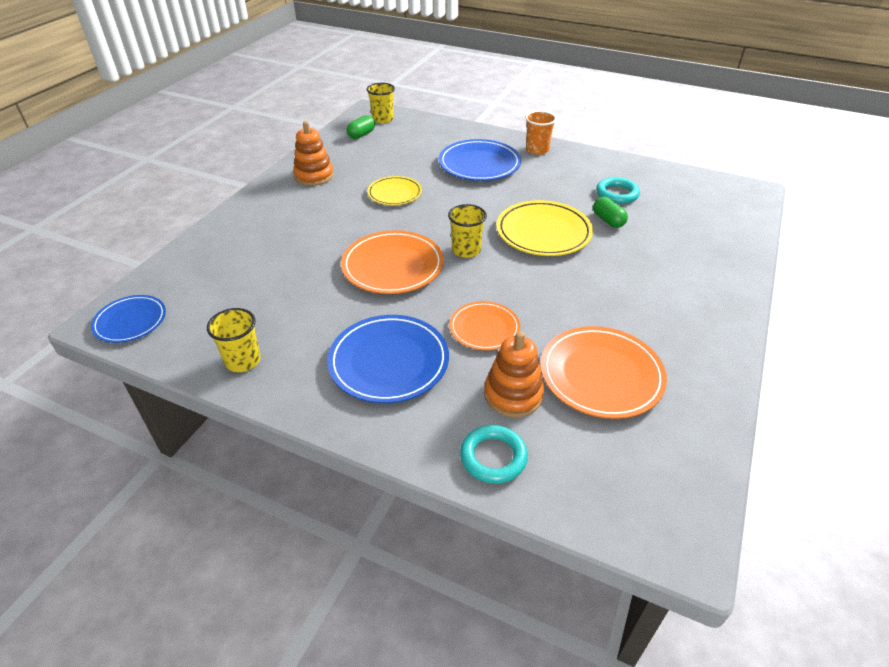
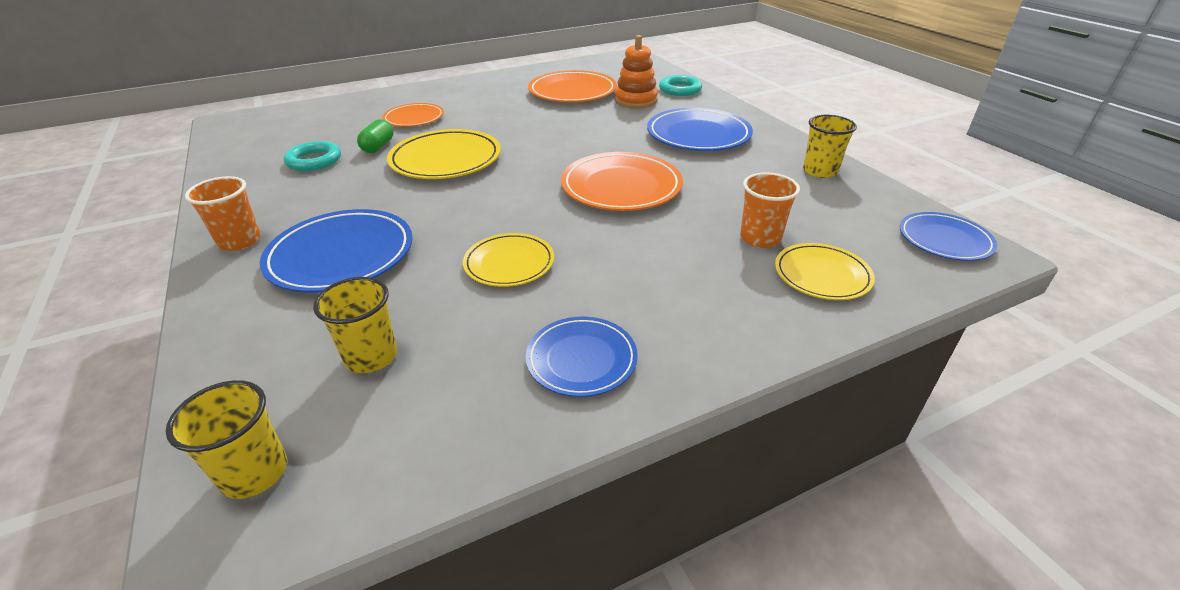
camera: 140 degrees left, 5 degrees down
(216, 257) = (822, 275): none -> yellow plate
(265, 266) = (760, 238): none -> orange cup
(314, 176) = (581, 359): orange stacking toy -> blue plate
(361, 134) = (370, 437): green capsule -> none
(466, 250) = (536, 173): yellow cup -> yellow cup (371, 356)
(484, 328) = (606, 127): orange plate -> orange plate (414, 118)

